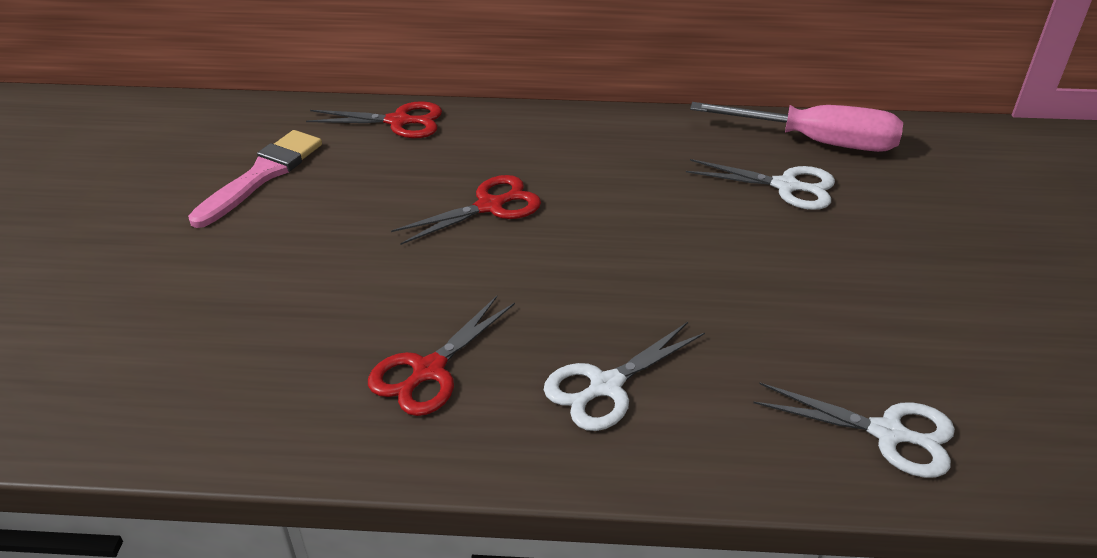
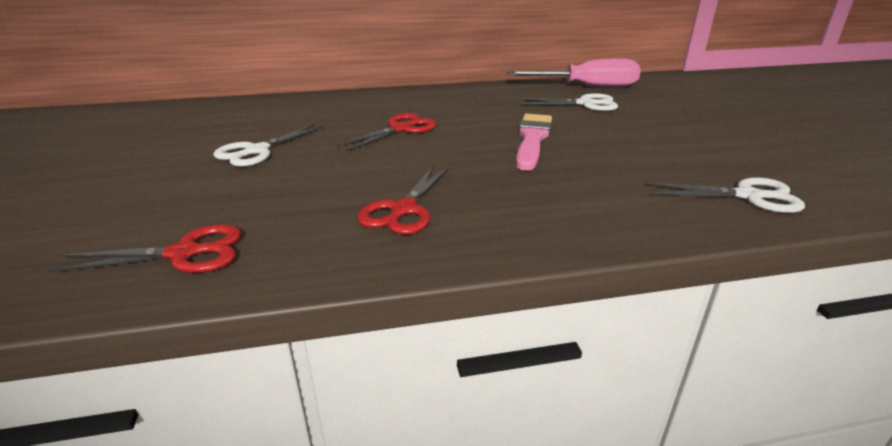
camera: 15 degrees left, 10 degrees down
(262, 175) = (222, 132): pink brush -> pink brush (532, 139)
(398, 121) = (315, 101): red scissors -> red scissors (184, 253)
(605, 386) = (542, 200): white scissors -> white scissors (257, 151)

